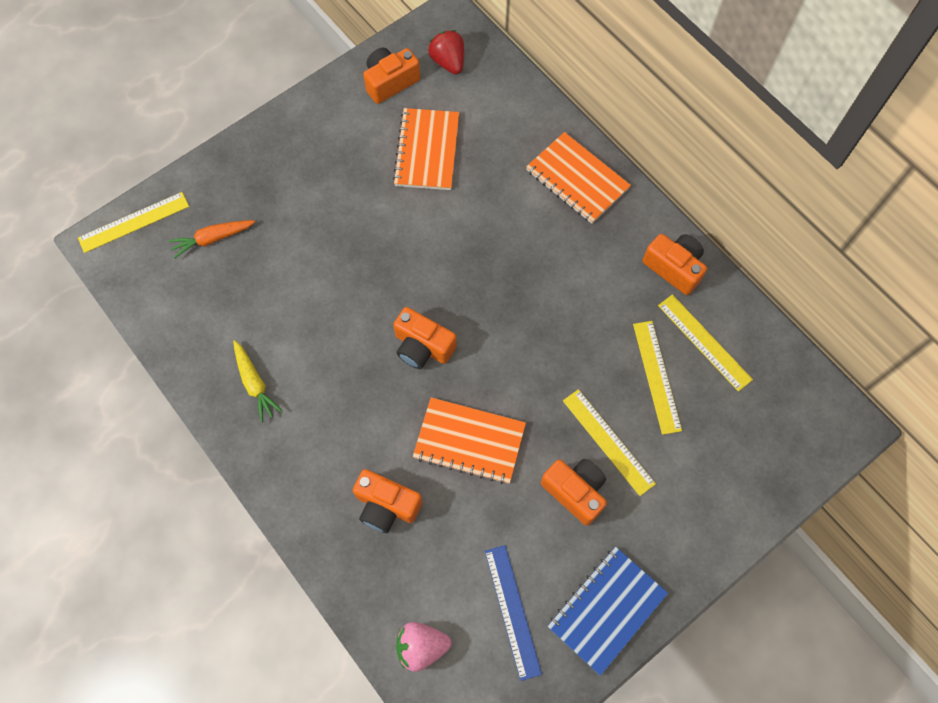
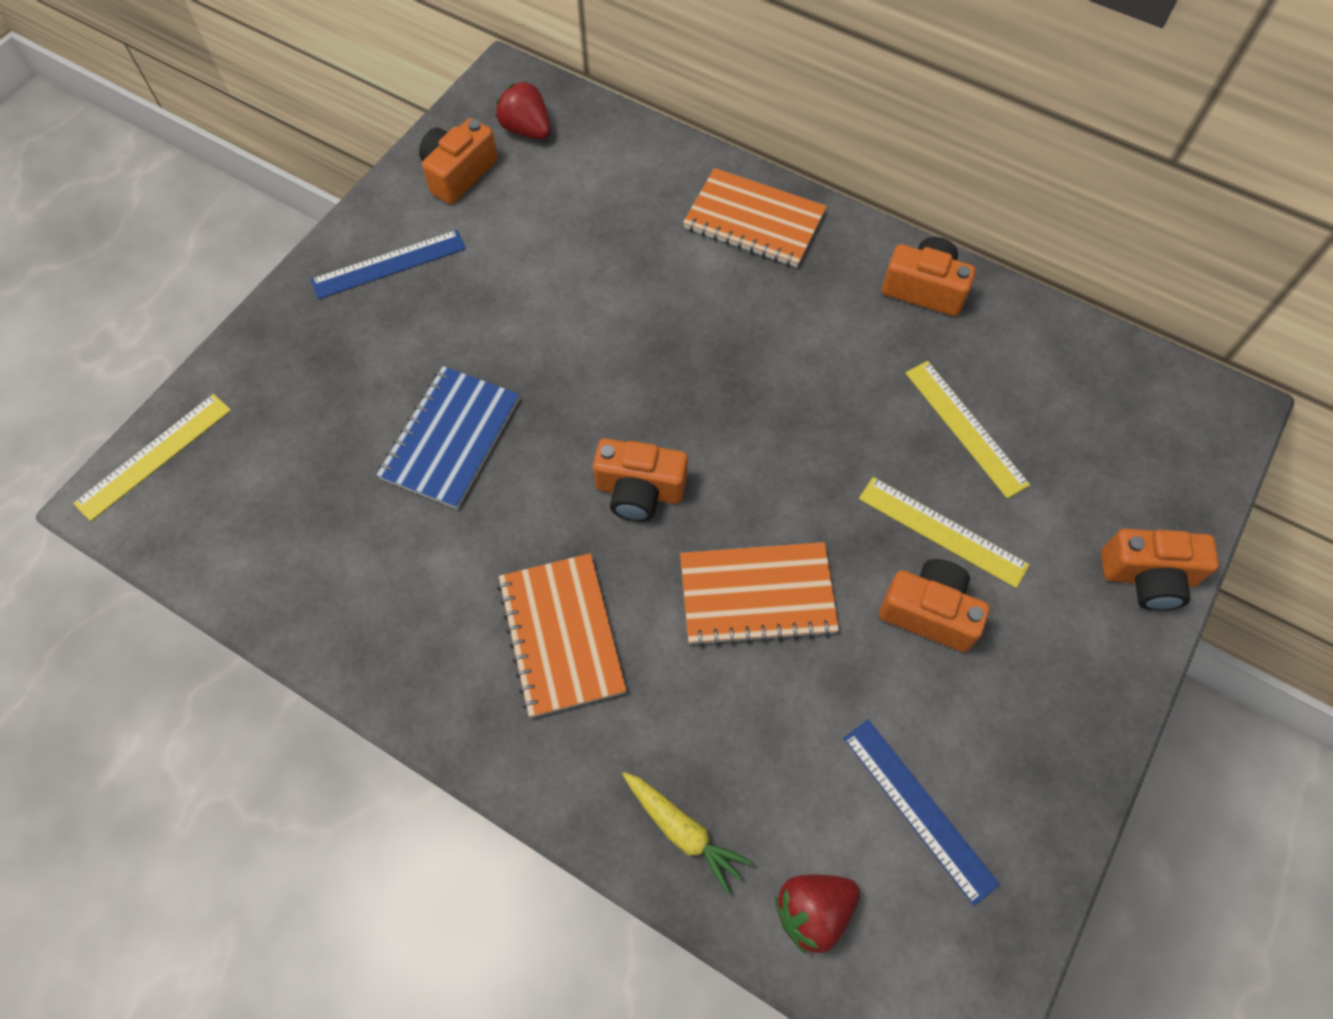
camera: 20 degrees left, 5 degrees down
(213, 239) = (282, 443): orange carrot -> none
(255, 383) = (417, 620): yellow carrot -> yellow carrot (683, 831)
(321, 135) = (389, 264): none -> blue ruler
(386, 506) = (678, 725): orange camera -> orange camera (1147, 577)
(421, 646) = (813, 911): pink strawberry -> red strawberry
(427, 151) = (542, 242): orange notebook -> orange notebook (562, 635)
(607, 610) = (1045, 758): blue notebook -> blue notebook (451, 439)
(704, 342) = (1005, 366): yellow ruler -> none

